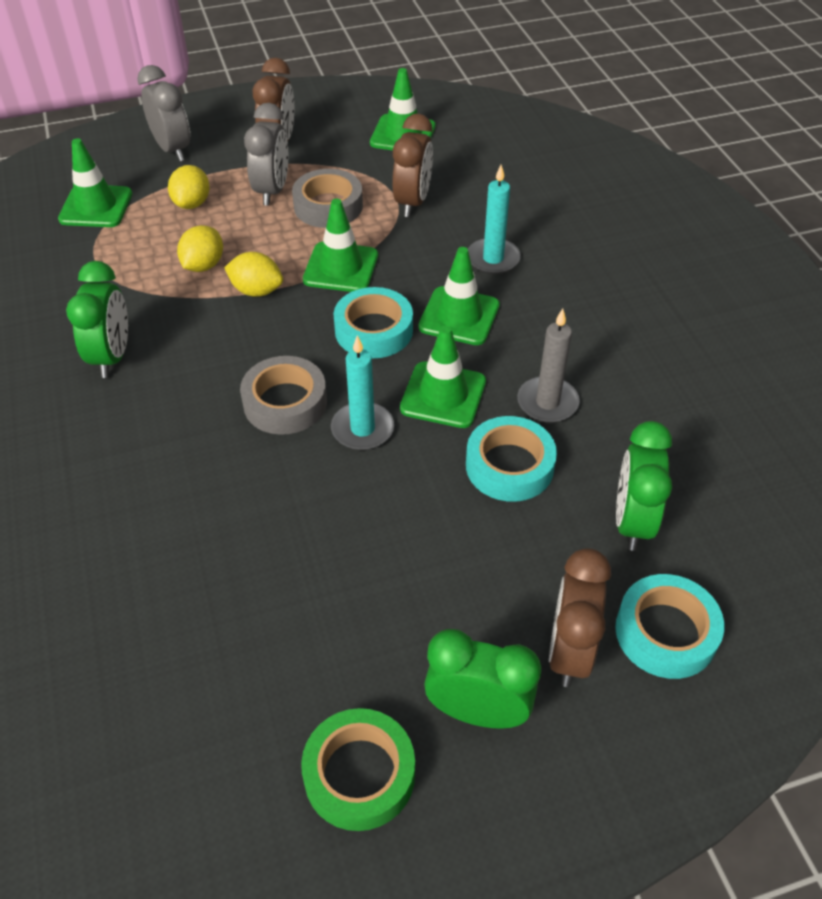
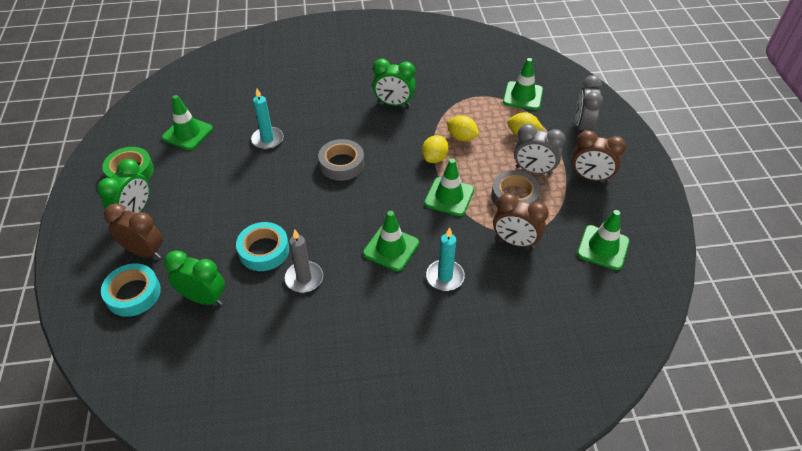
camera: 100 degrees right, 0 degrees up
(172, 149) = (582, 127): grey clock -> grey clock turned 120 degrees clockwise
(362, 429) = (312, 192): turquoise candle -> turquoise candle (267, 139)
(373, 330) = (388, 206): turquoise tape -> none
(443, 395) = (326, 230): green traffic cone -> green traffic cone (187, 133)

